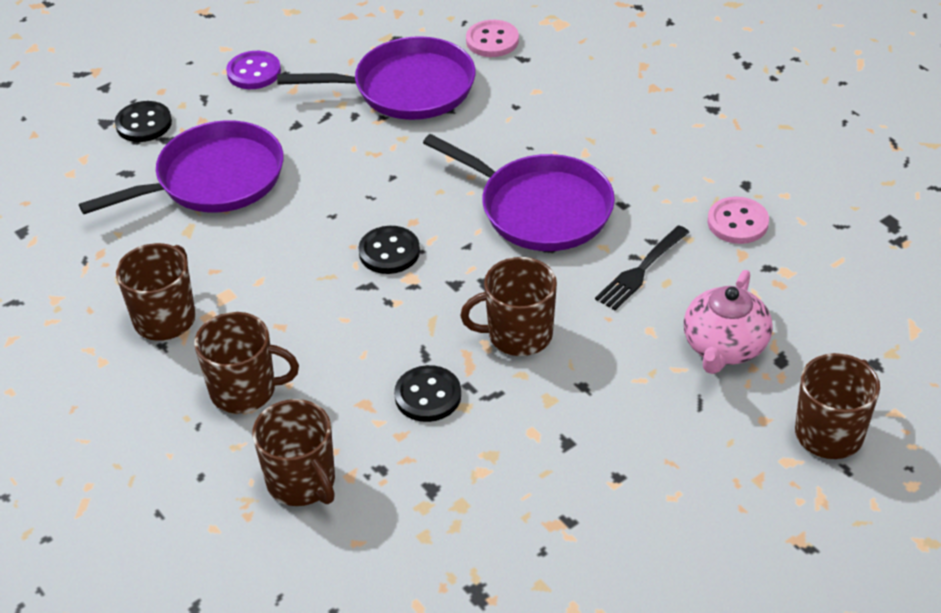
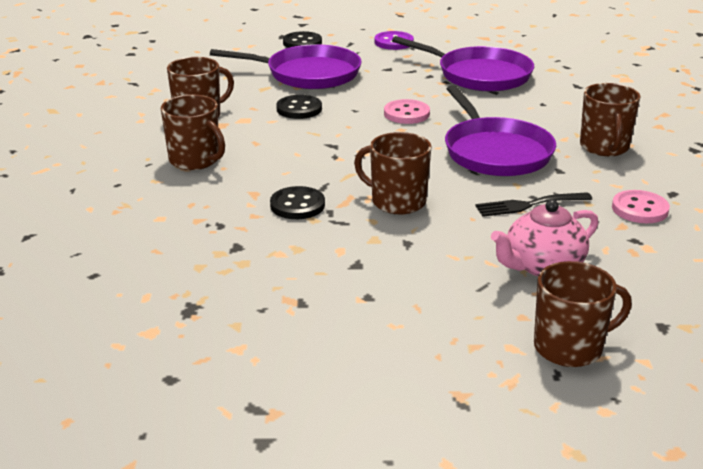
camera: 35 degrees right, 15 degrees down
(302, 482) = (166, 210): brown mug -> brown mug (604, 147)
(389, 252) = (367, 136): black button -> black button (299, 109)
(492, 41) = (566, 72): pink button -> pink button (406, 114)

